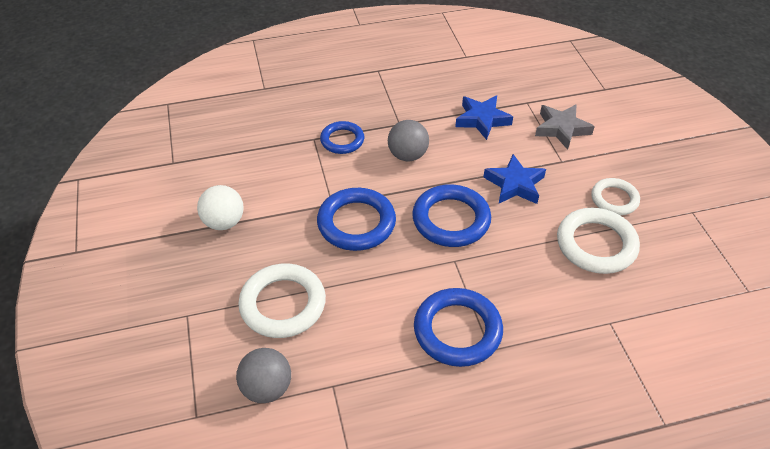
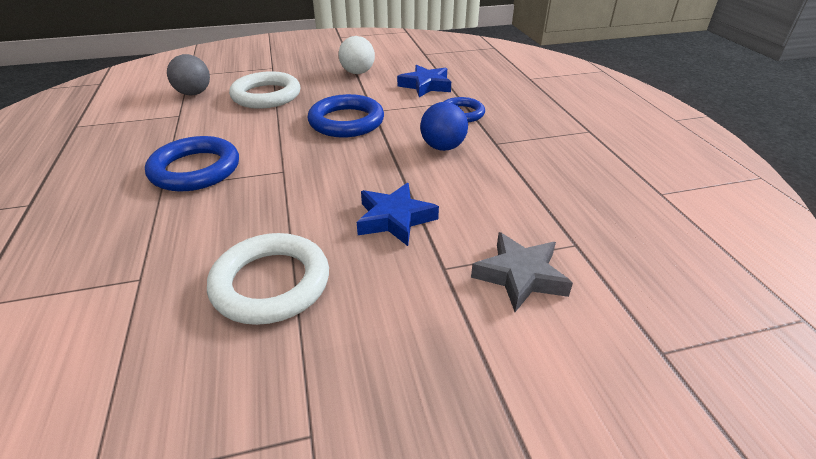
camera: 90 degrees right, 10 degrees down
(407, 155) = (443, 147): grey ball -> blue ball
(451, 220) = (341, 171): blue ring -> none
(482, 120) = (520, 200): blue star -> blue star (425, 85)
(614, 199) = (357, 318): white ring -> none

